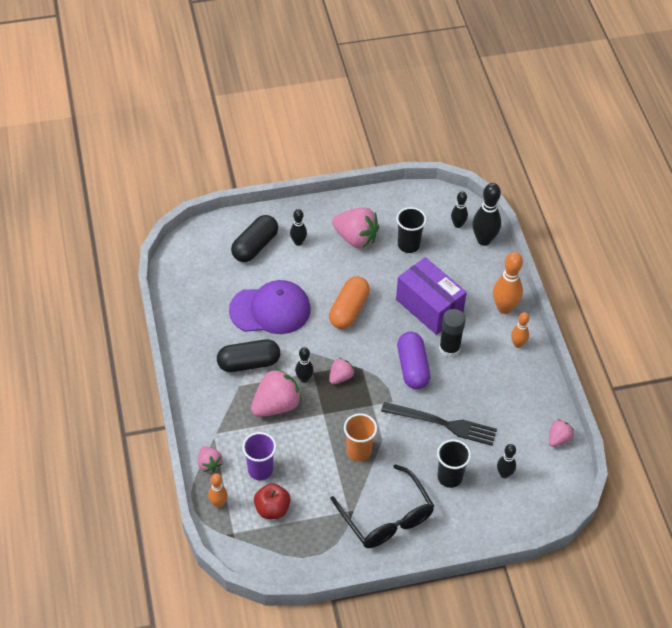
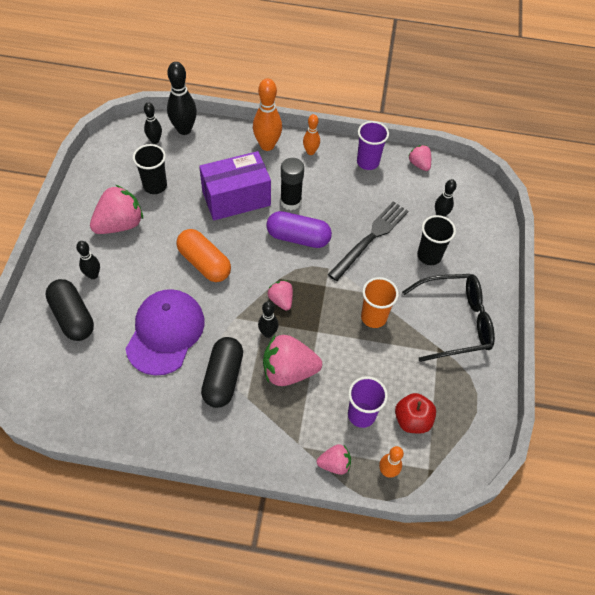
camera: 70 degrees left, 5 degrees up
(276, 405) = (288, 371): pink strawberry -> pink strawberry turned 75 degrees counterclockwise
(534, 394) = (368, 162): none -> purple cup

